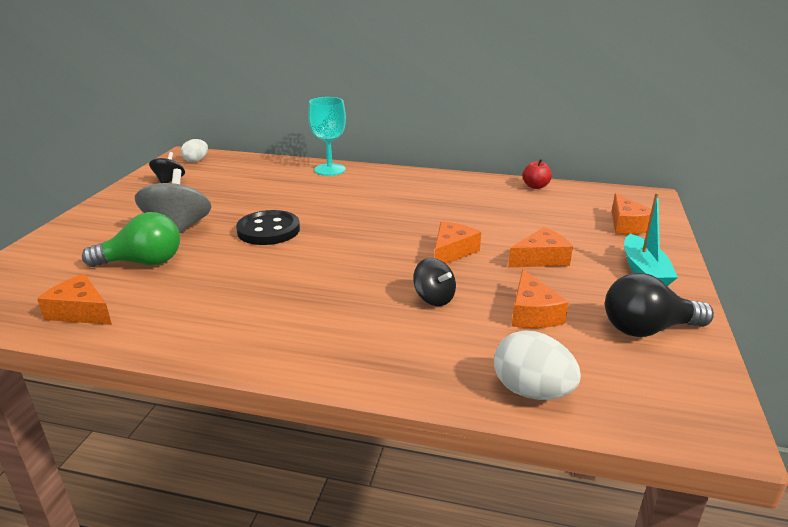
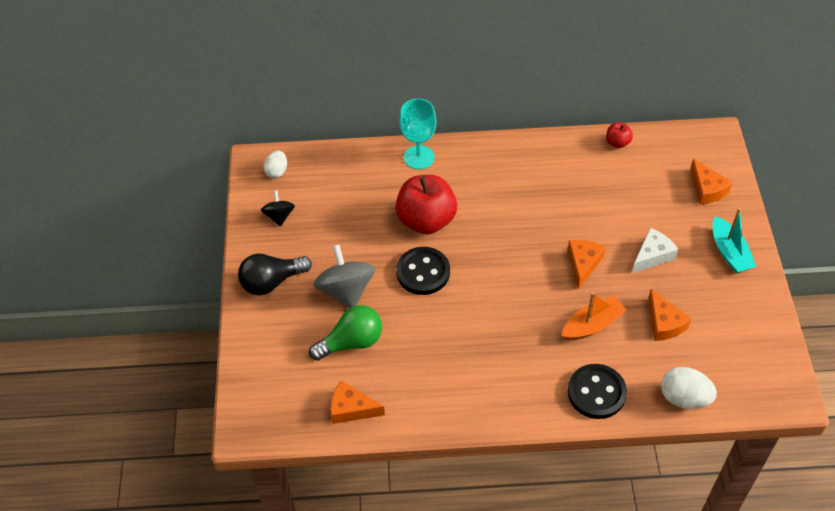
camera: 15 degrees left, 25 degrees up
(303, 201) = (426, 220): none -> red apple
(401, 359) = (596, 392): none -> black button
(434, 298) = (592, 325): black spinning top -> orange boat
(541, 259) = (652, 255): orange cheese -> white cheese
(647, 329) = (741, 319): black light bulb -> black light bulb (272, 282)

